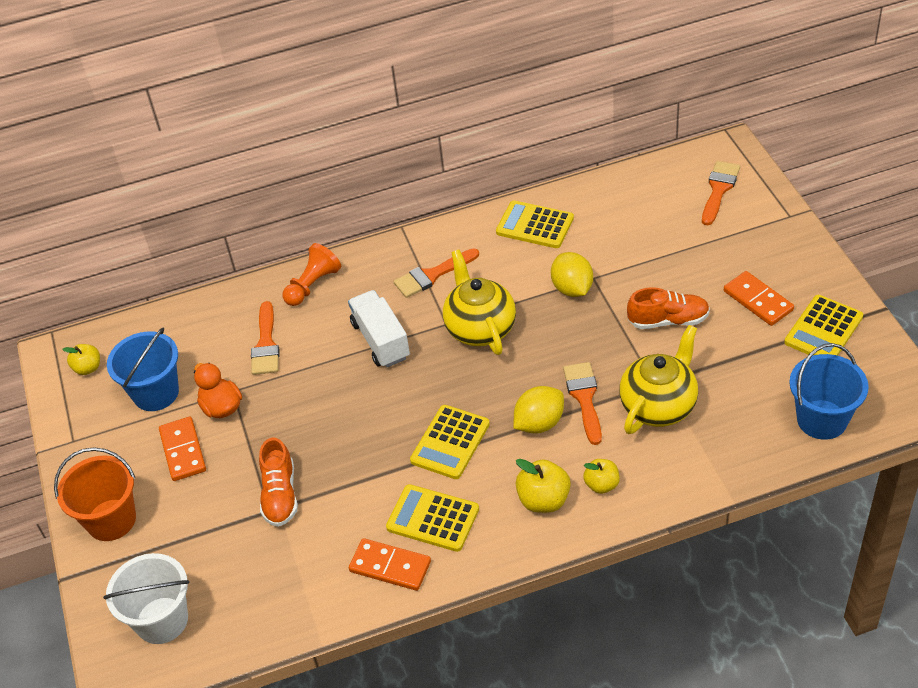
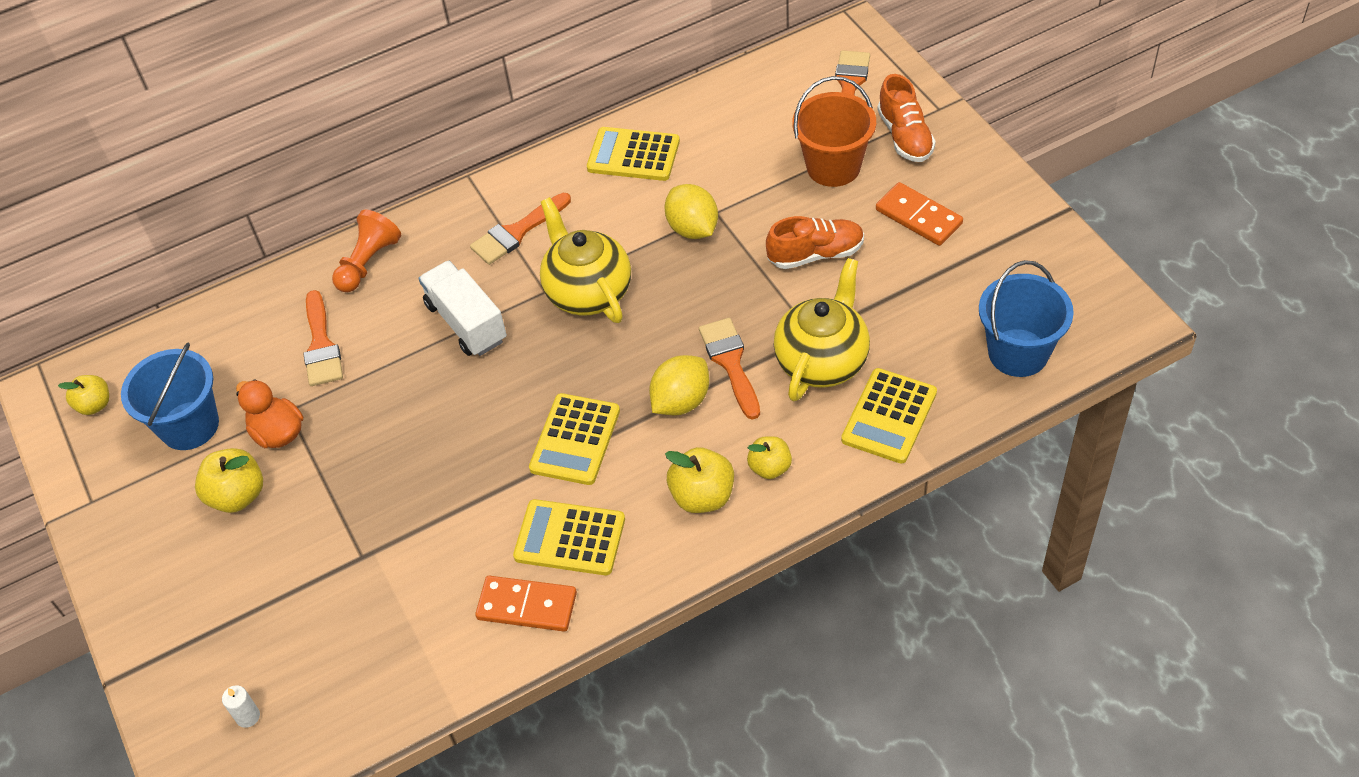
camera: 10 degrees left, 5 degrees up
(111, 520) = (159, 597): orange bucket -> orange bucket (833, 167)
(162, 620) = (248, 716): white bucket -> white candle
(183, 451) = (237, 495): orange domino -> yellow apple
(280, 495) = (372, 535): orange shoe -> orange shoe (905, 136)
(823, 330) = (1002, 243): yellow calculator -> yellow calculator (889, 416)

